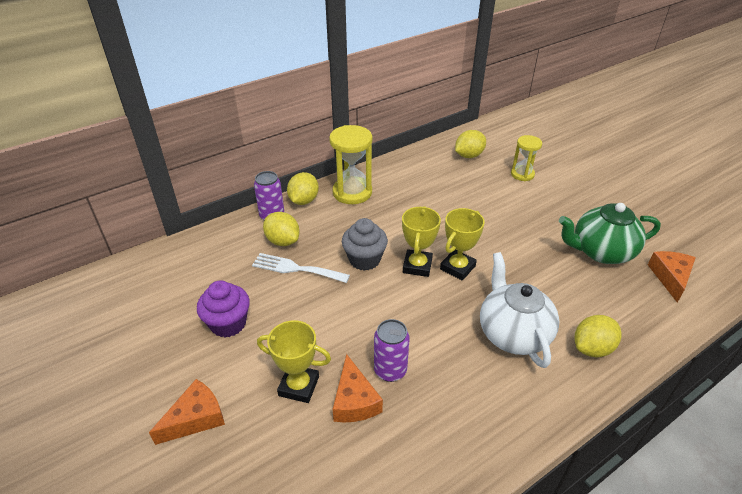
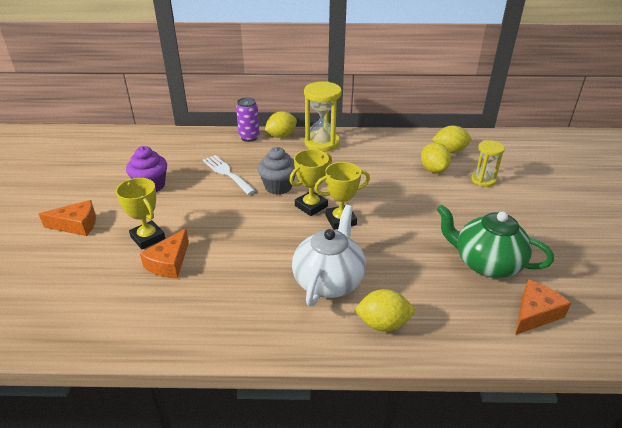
camera: 35 degrees right, 5 degrees down
(283, 241) = (238, 154): yellow lemon -> yellow lemon (433, 169)
(390, 370) = (212, 258): purple can -> none

